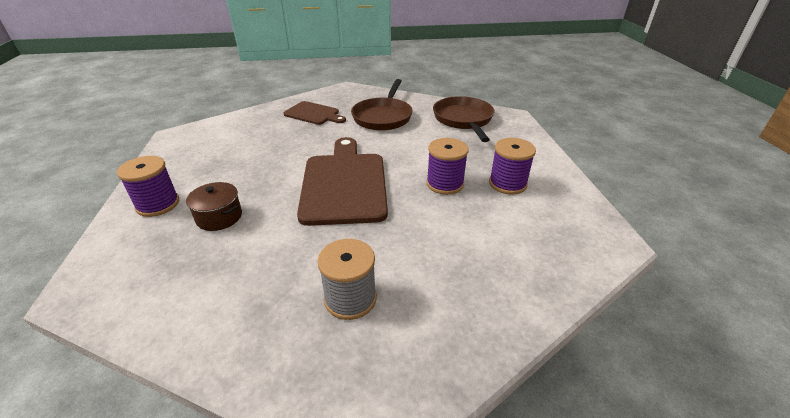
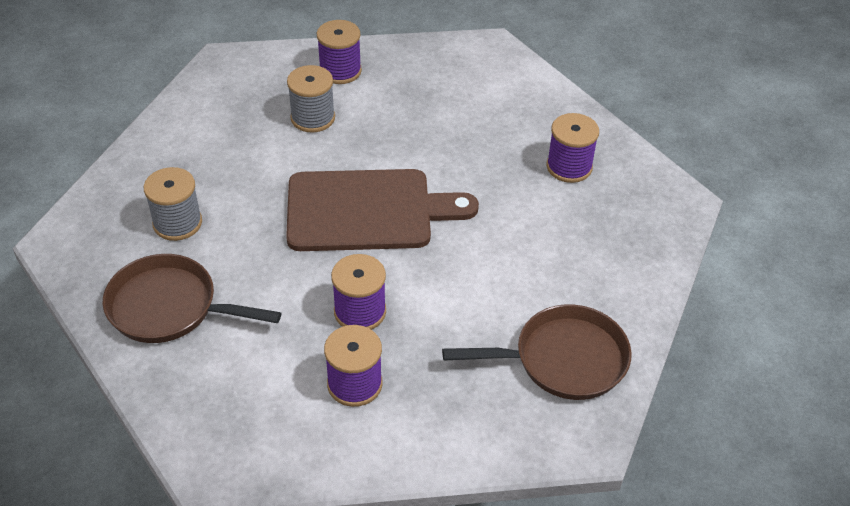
camera: 90 degrees right, 10 degrees up
(219, 217) = (313, 118): brown pot -> grey spool
(314, 114) = (569, 167): brown cutting board -> purple spool
(383, 117) = (566, 250): brown pan -> brown pan (169, 307)

